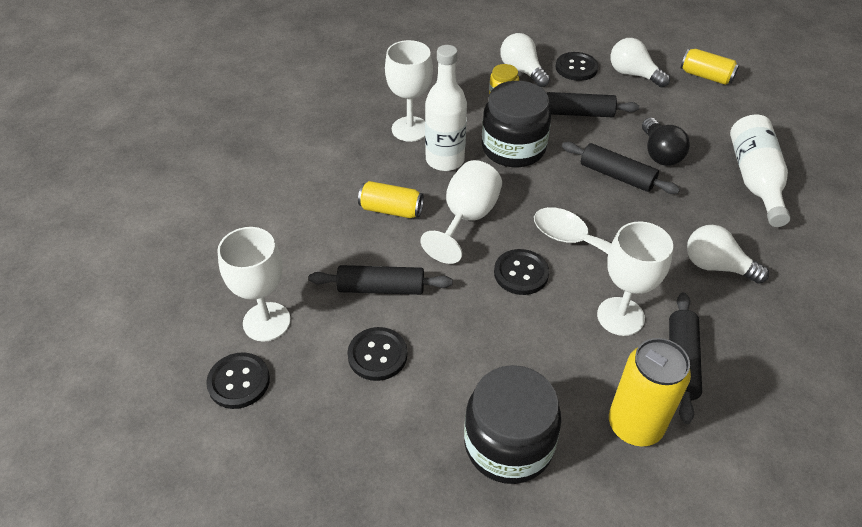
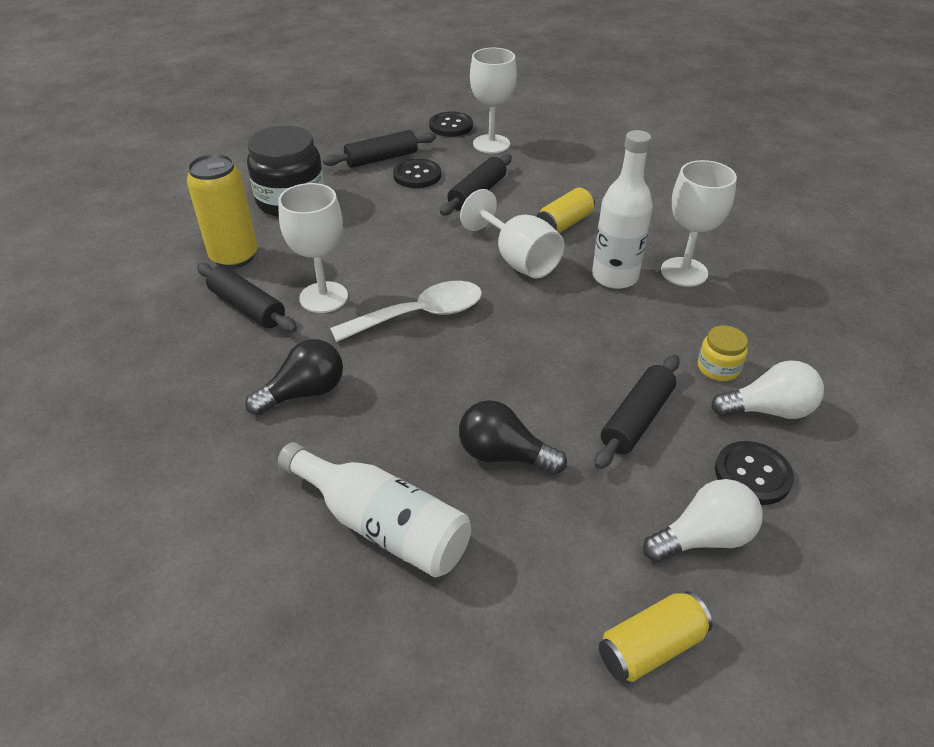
camera: 120 degrees right, 5 degrees down
(513, 148) = (602, 331): black jar -> none
(521, 273) = (424, 264): black button -> none
(617, 176) = (494, 391): black rolling pin -> black rolling pin (381, 159)
(716, 266) = (304, 393): white light bulb -> black light bulb

